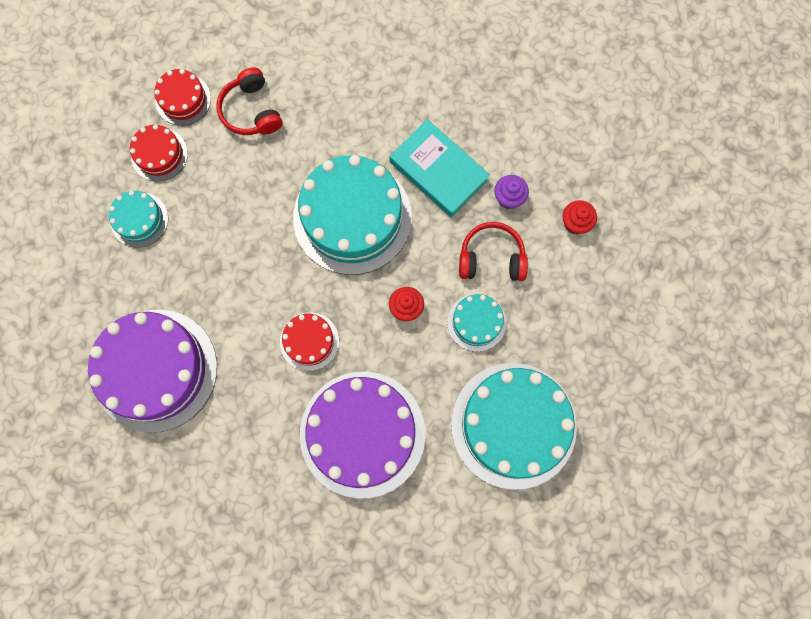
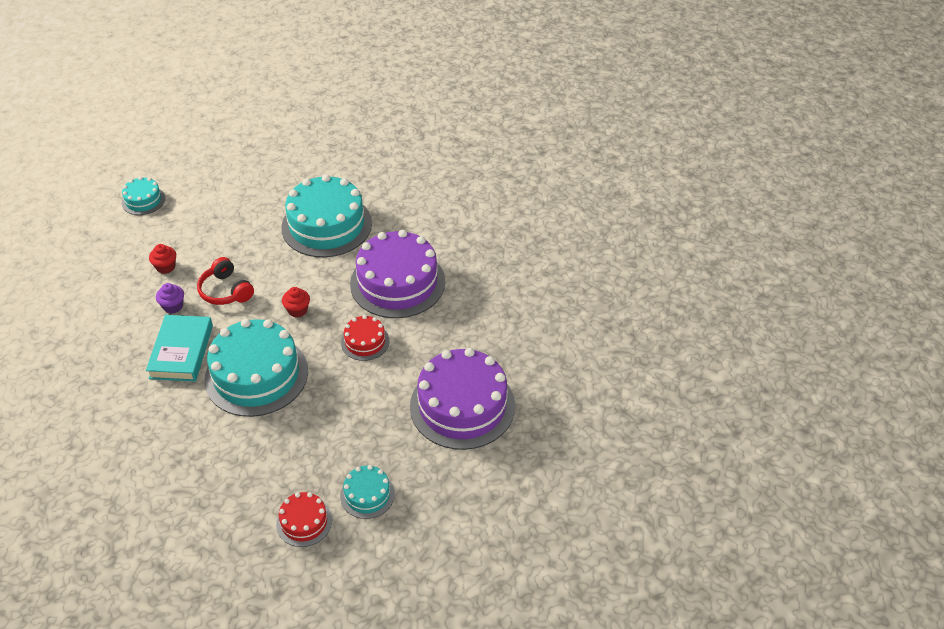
camera: 130 degrees left, 30 degrees down
(183, 99) = (243, 542): red cake -> none
(251, 111) = (218, 489): red headphones -> none
(476, 322) = (277, 274): turquoise cake -> turquoise cake (143, 200)

